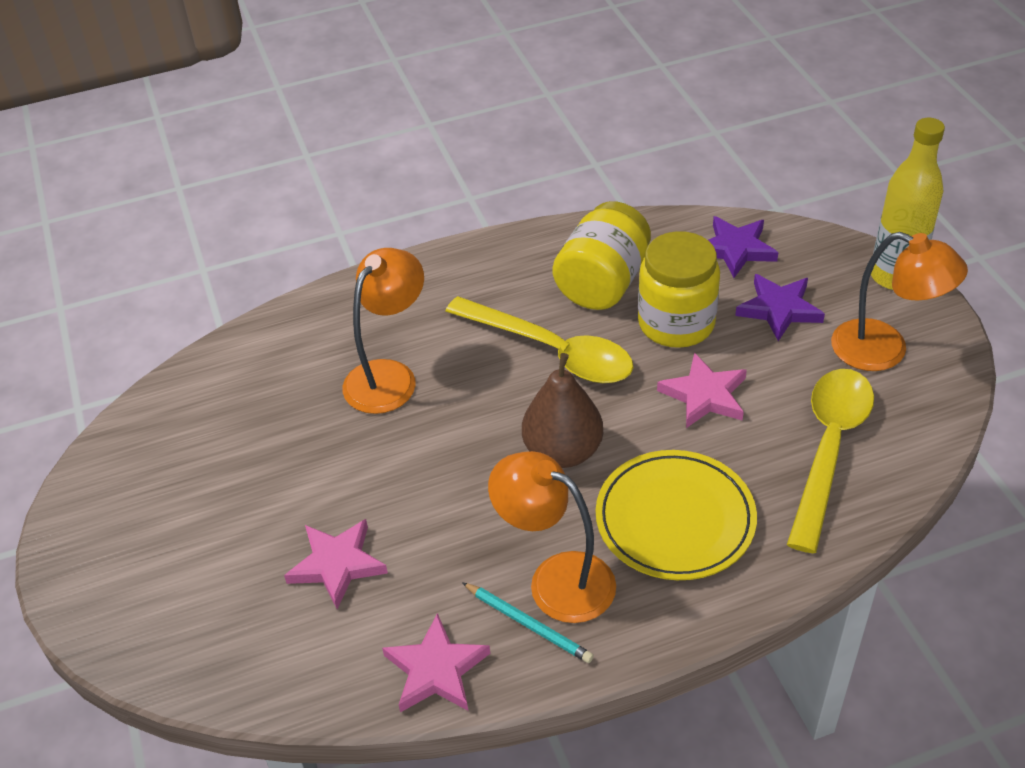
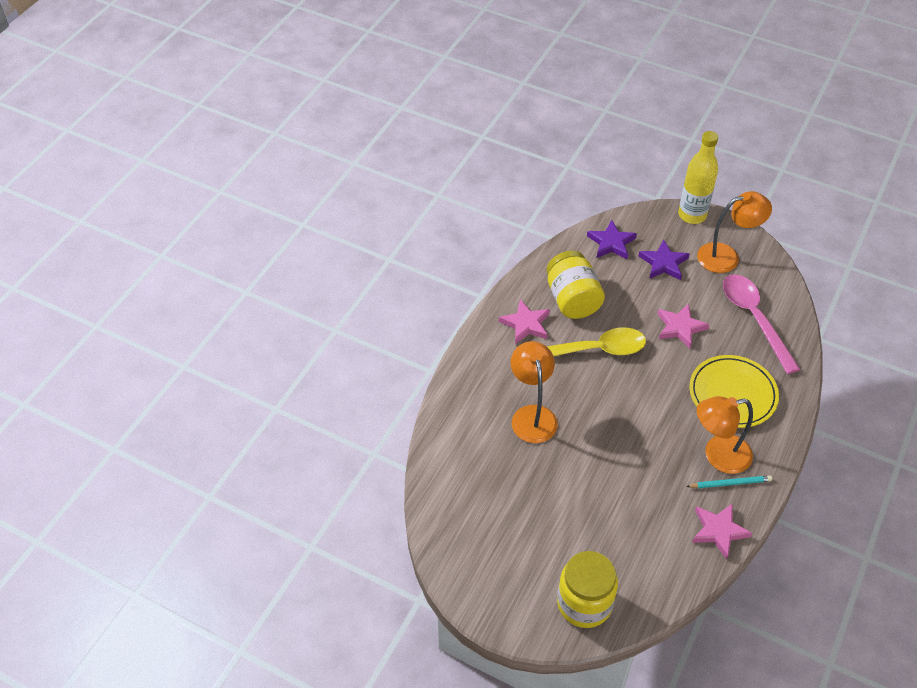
camera: 45 degrees left, 5 degrees up
(337, 564) = (623, 520): pink star -> pink star (526, 324)
(563, 452) = (653, 396): brown pear -> none
(676, 323) = (628, 299): yellow jar -> yellow jar (584, 603)
(829, 449) = (754, 319): yellow spoon -> pink spoon

